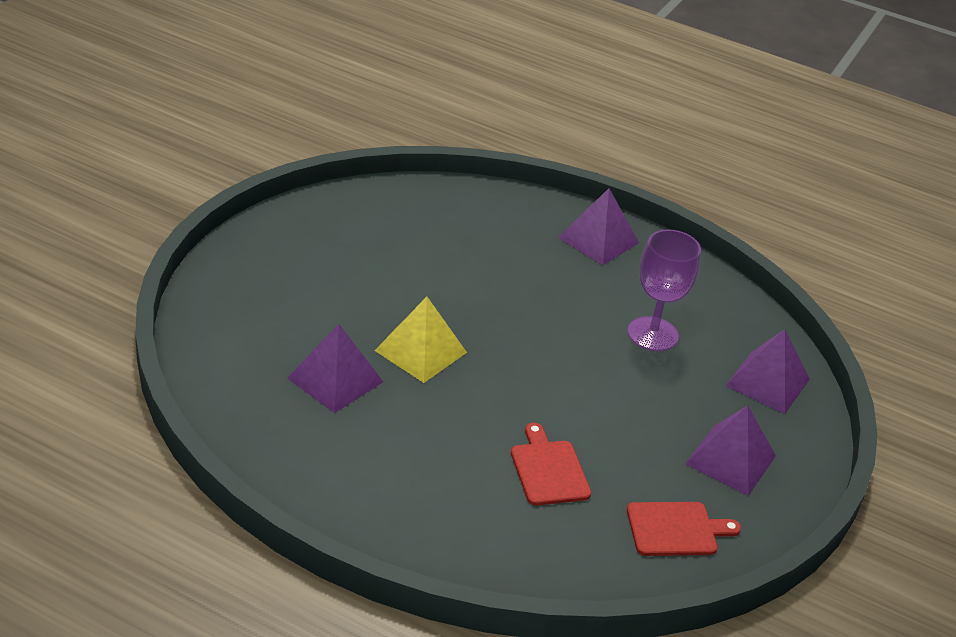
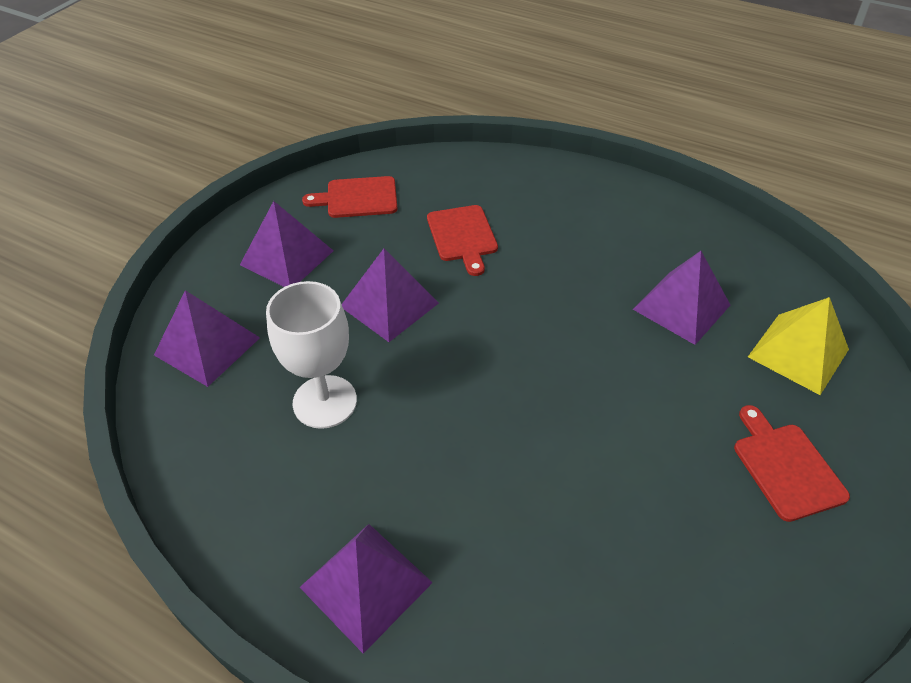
camera: 175 degrees left, 10 degrees up
(303, 267) = (785, 467): none -> red cutting board
(420, 351) = (602, 349): yellow pyramid -> yellow pyramid (798, 353)
(615, 404) = (389, 304): none -> purple pyramid
(652, 334) = (325, 402): purple goblet -> white goblet

